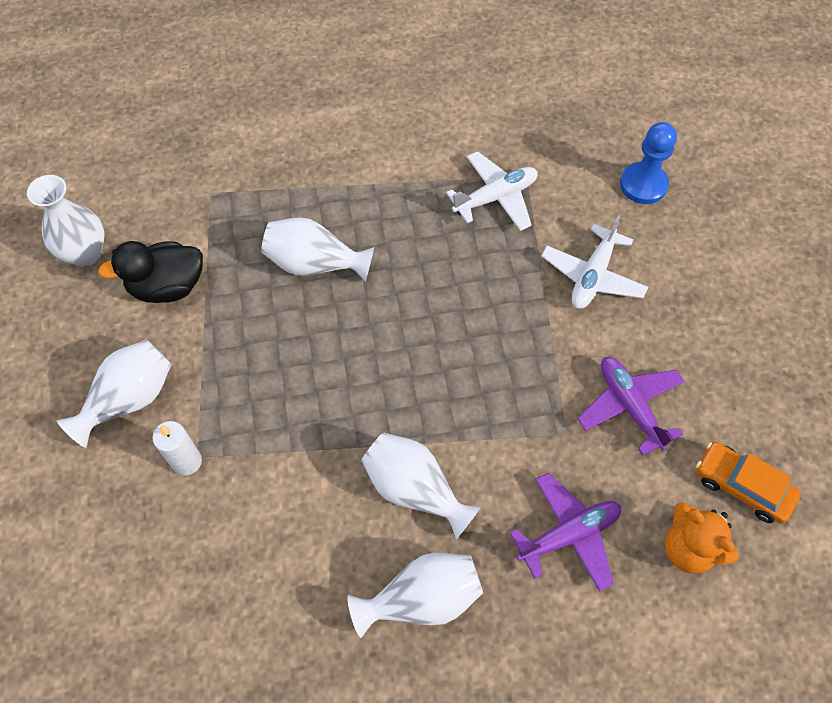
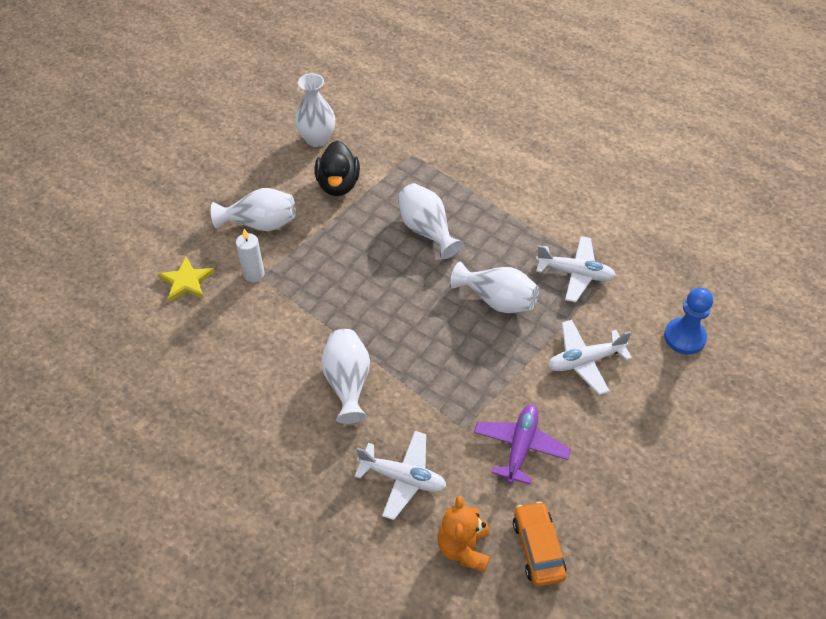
camera: 45 degrees right, 10 degrees down
(118, 536) = (186, 281): none -> yellow star
(167, 286) = (338, 184): black duck -> black duck turned 120 degrees counterclockwise
(422, 599) = (289, 436): white vase -> white vase (497, 300)
(568, 534) = (402, 478): purple plane -> white plane

